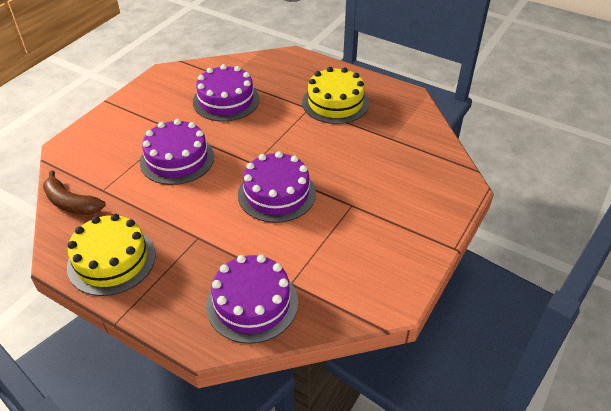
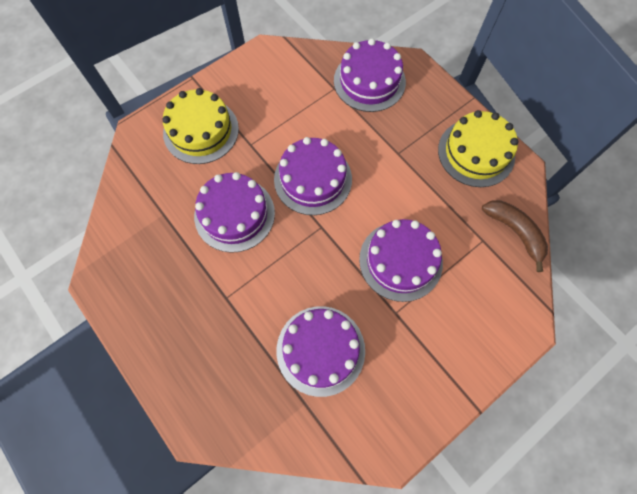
camera: 160 degrees left, 25 degrees up
(333, 153) = (234, 214): none -> purple cake
(335, 103) = (190, 296): yellow cake -> yellow cake (201, 131)

